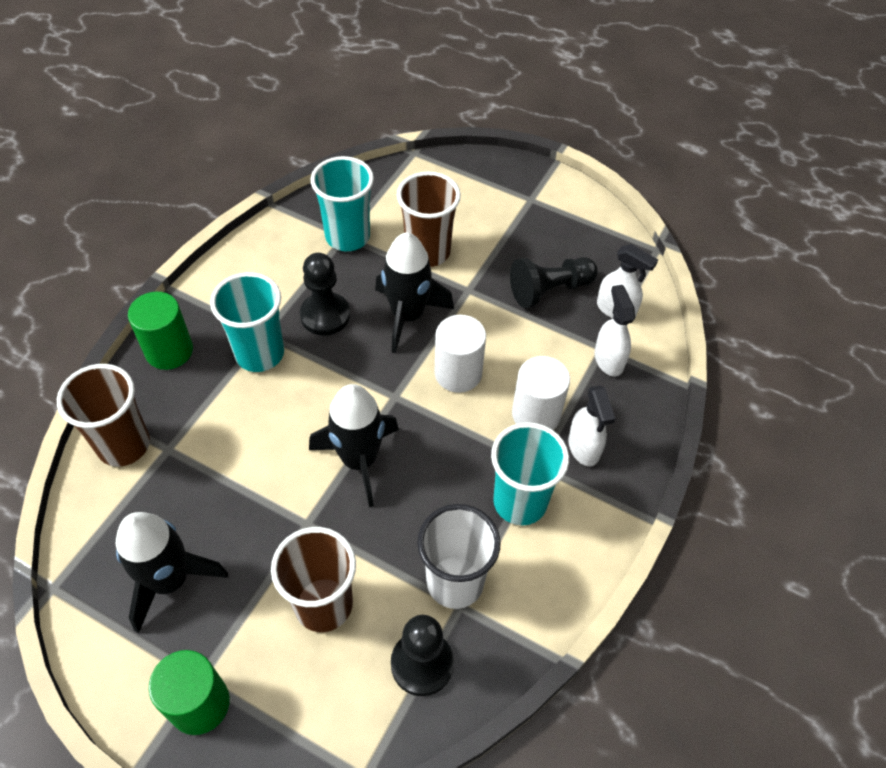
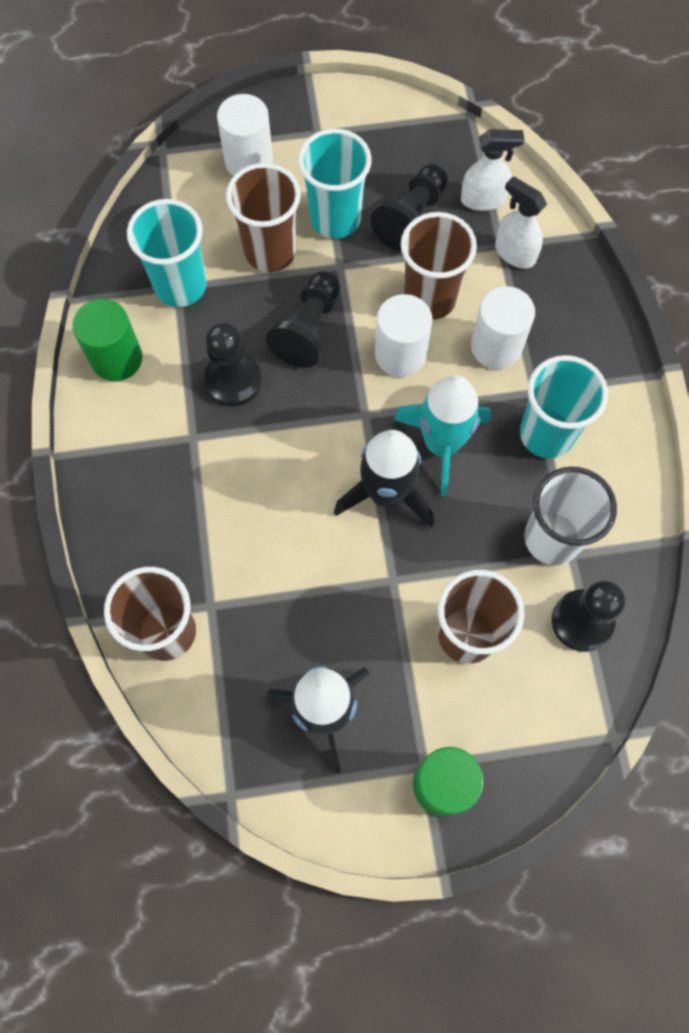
camera: 35 degrees left, 15 degrees up
(169, 351) = (120, 516): green cylinder -> green cylinder (116, 358)
(259, 354) = (208, 459): turquoise cup -> turquoise cup (335, 219)
(408, 316) = (308, 329): black rocket -> black pawn
(432, 454) = (442, 444): none -> turquoise rocket
(466, 190) = (249, 161): none -> white cylinder
(515, 350) = (430, 298): none -> brown cup
(584, 448) = (558, 349): white spray bottle -> none

